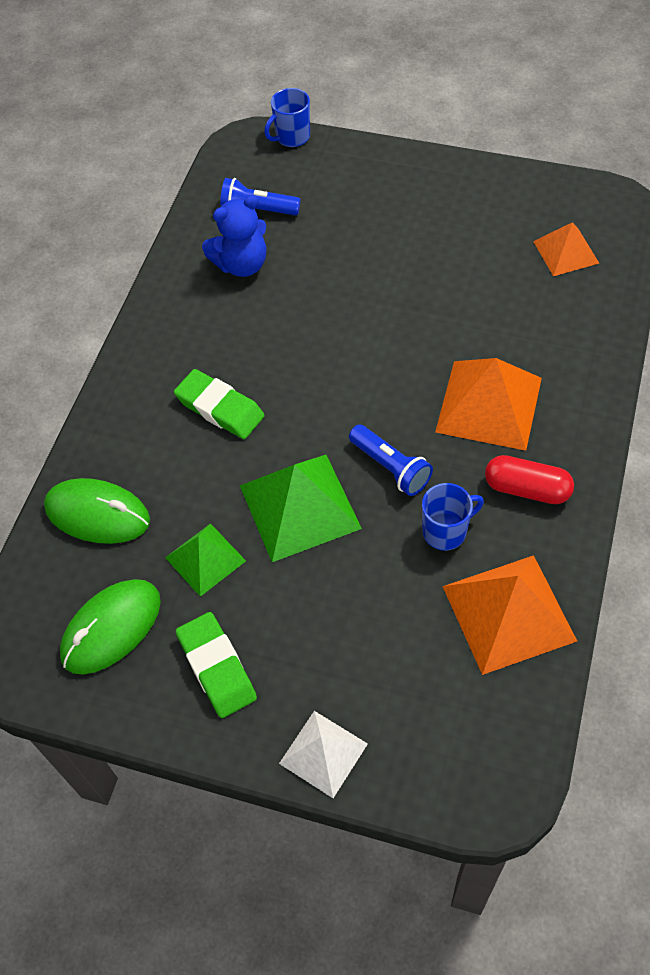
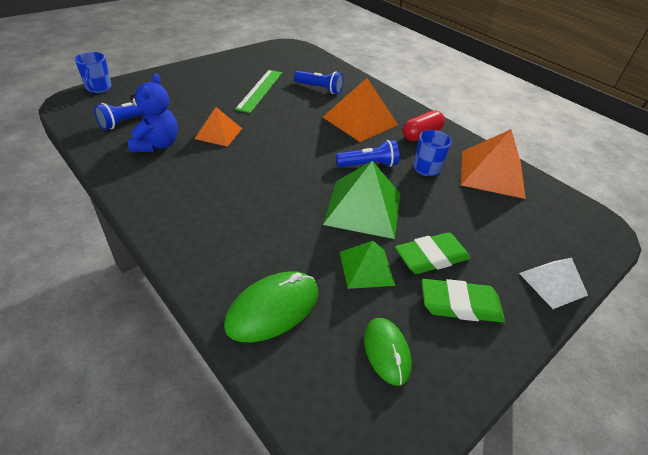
camera: 65 degrees left, 15 degrees down
(111, 628) = (386, 352): green mouse -> green mouse, size x0.67
(220, 408) = (253, 204): green eraser -> green eraser (431, 257)
(449, 262) = (260, 90): none -> green ruler
(527, 314) = (319, 88): none -> blue flashlight
(565, 252) = (297, 66): orange pyramid -> orange pyramid (218, 133)

